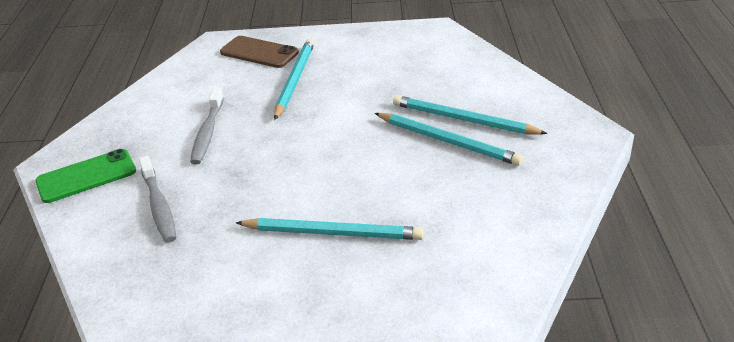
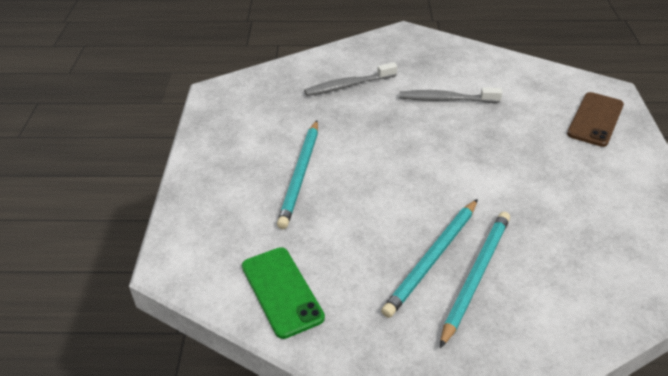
camera: 90 degrees right, 5 degrees up
(86, 176) = (388, 50): green phone -> green phone (281, 291)
(294, 80) = (543, 146): turquoise pencil -> none

